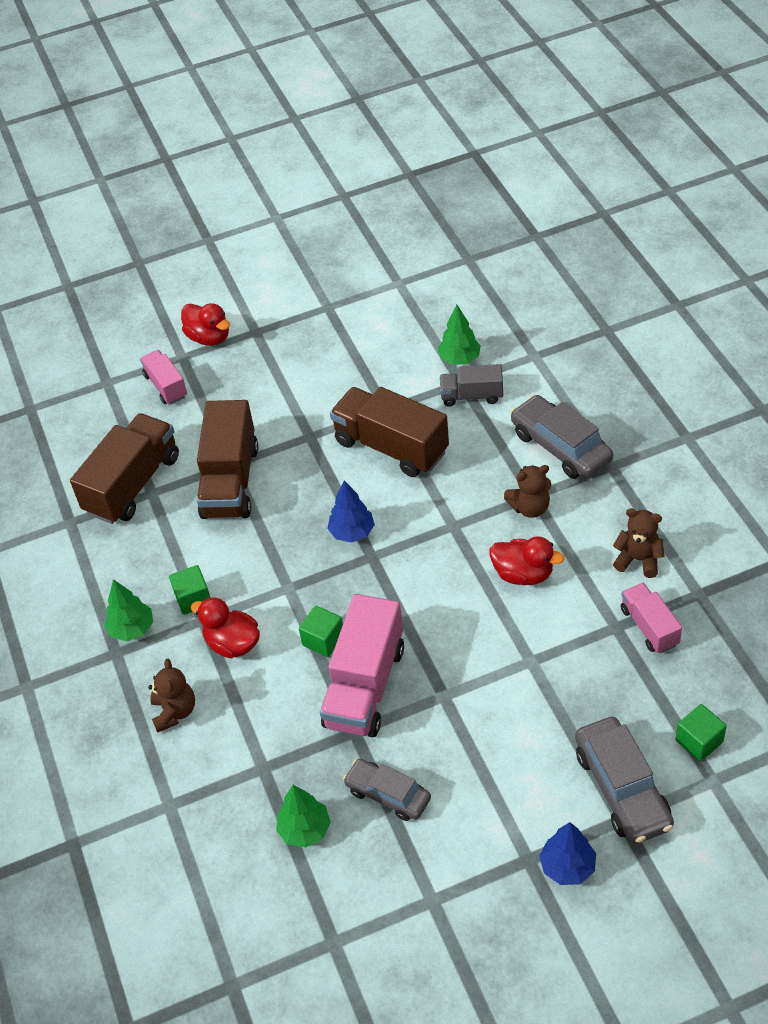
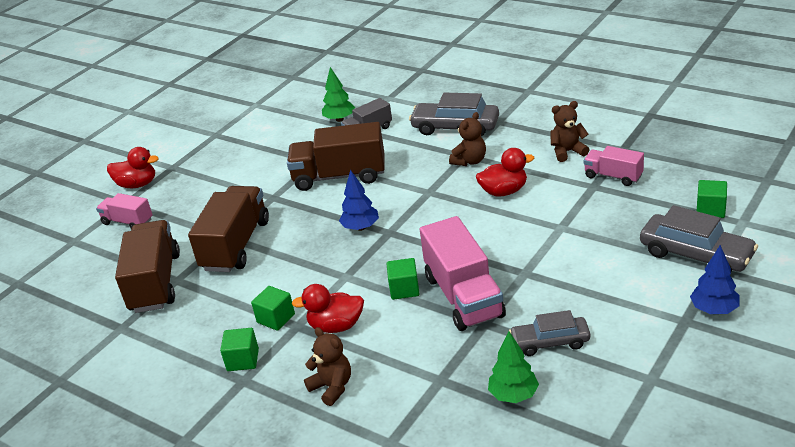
camera: 35 degrees left, 15 degrees down
(132, 629) = (243, 360): green tree -> green cube
(230, 481) = (236, 245): brown truck -> brown truck turned 135 degrees counterclockwise

